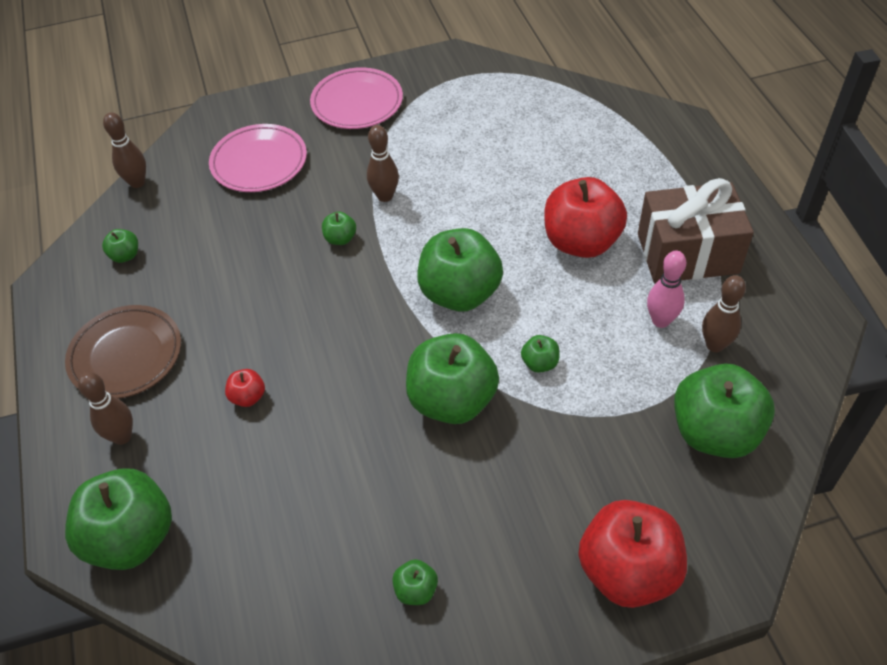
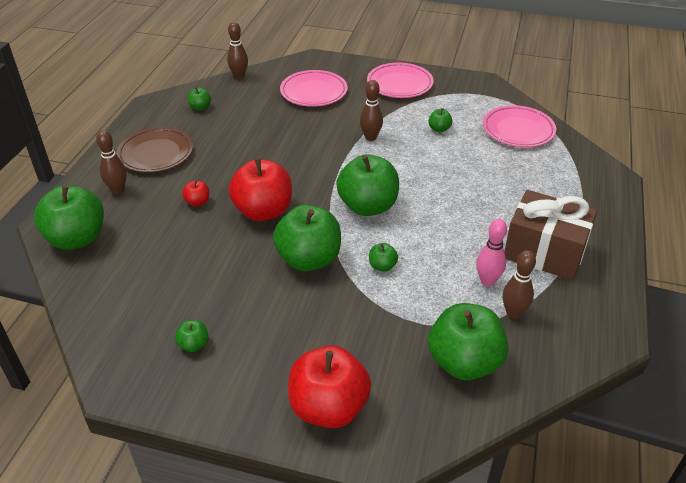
camera: 30 degrees right, 10 degrees down
(340, 239) = (323, 148): green apple -> green apple (439, 129)
(541, 107) = (518, 130): none -> pink plate
(581, 242) = (474, 213): red apple -> red apple (263, 211)

